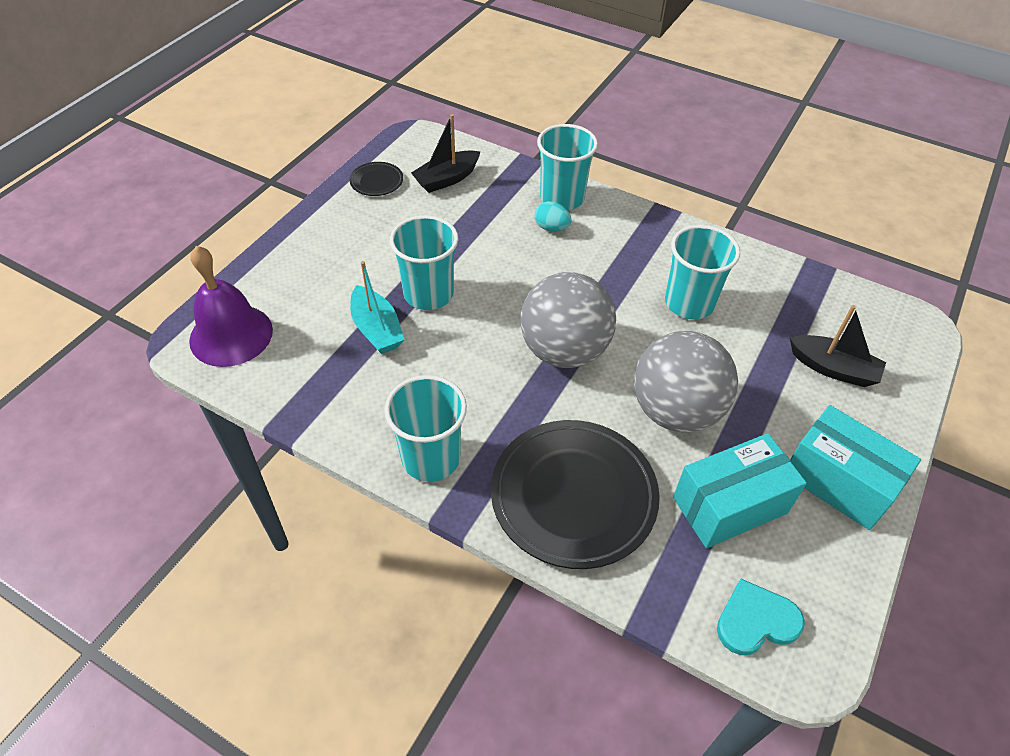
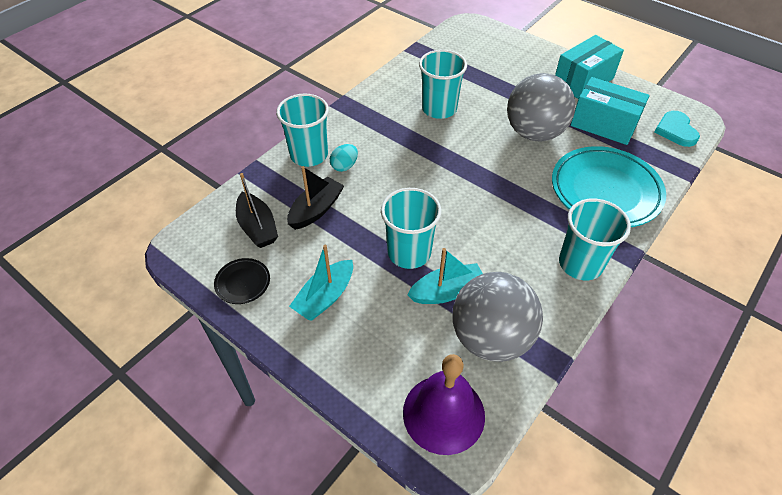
camera: 80 degrees left, 0 degrees up
(363, 237) = (325, 297): none -> turquoise boat
(564, 351) = (479, 177): grey ball -> grey ball (490, 338)
(573, 496) = (605, 191): black plate -> turquoise plate
(730, 505) = (603, 124): turquoise box -> turquoise box turned 45 degrees counterclockwise
(833, 369) = (501, 63): black boat -> black boat (316, 210)

